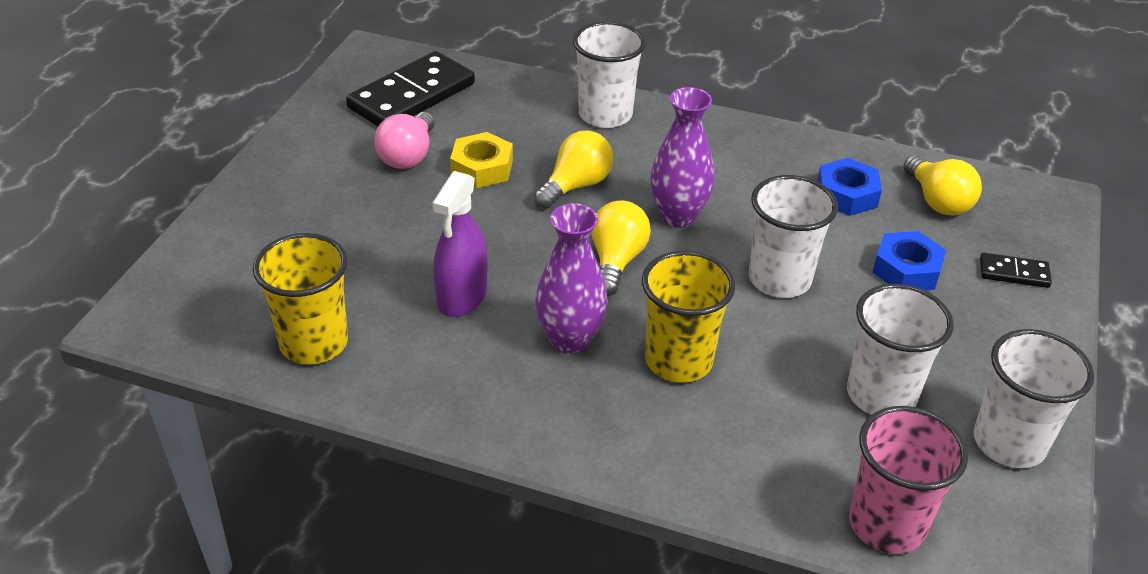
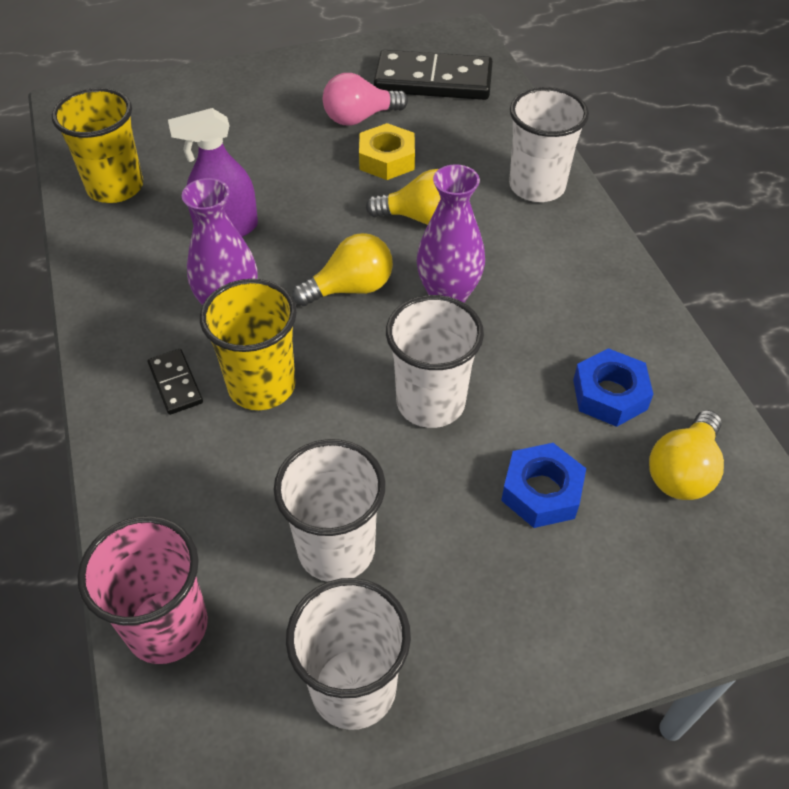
camera: 55 degrees right, 10 degrees up
(1014, 273) = (631, 588): black domino -> black domino (175, 383)

